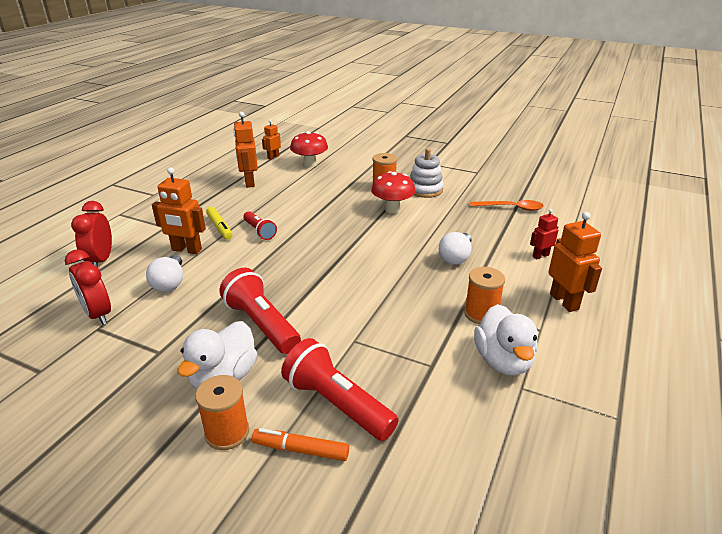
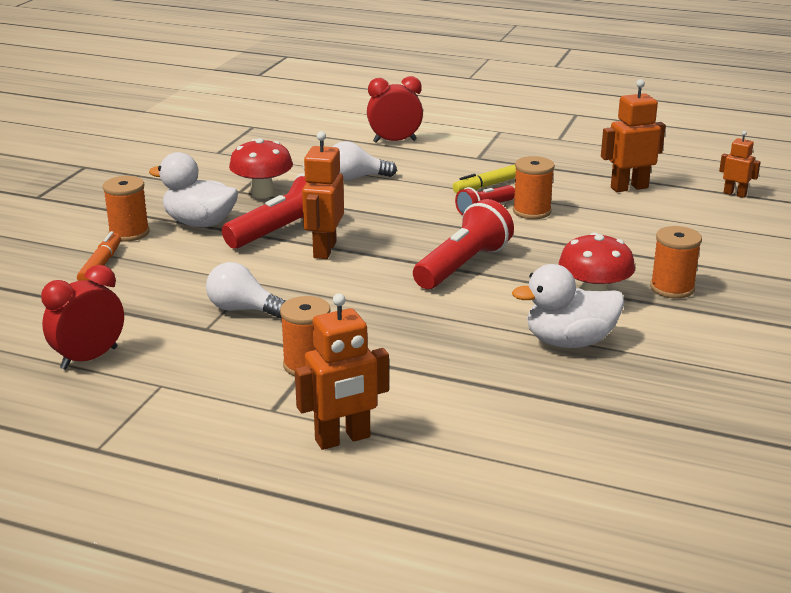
camera: 85 degrees right, 5 degrees down
(98, 314) = (298, 157): red clock -> red clock (89, 358)
(186, 250) = (427, 176): orange robot -> orange robot (324, 250)
(270, 215) = (531, 211): none -> orange spool
(310, 164) = (726, 223): red mushroom -> red mushroom (262, 193)
(337, 404) = (154, 278): red flashlight -> red flashlight (462, 265)
(425, 190) = (686, 326): white stacking toy -> none
(456, 257) = (453, 350): white light bulb -> white light bulb (243, 309)
(503, 361) = (209, 376): white duck -> white duck (569, 342)
(511, 208) = (655, 415): orange spoon -> none
(540, 256) = (479, 431): red robot -> none

